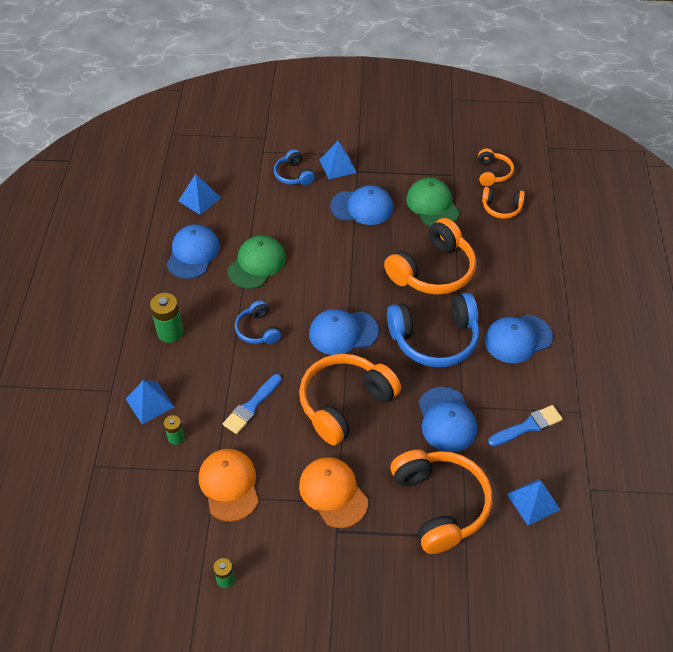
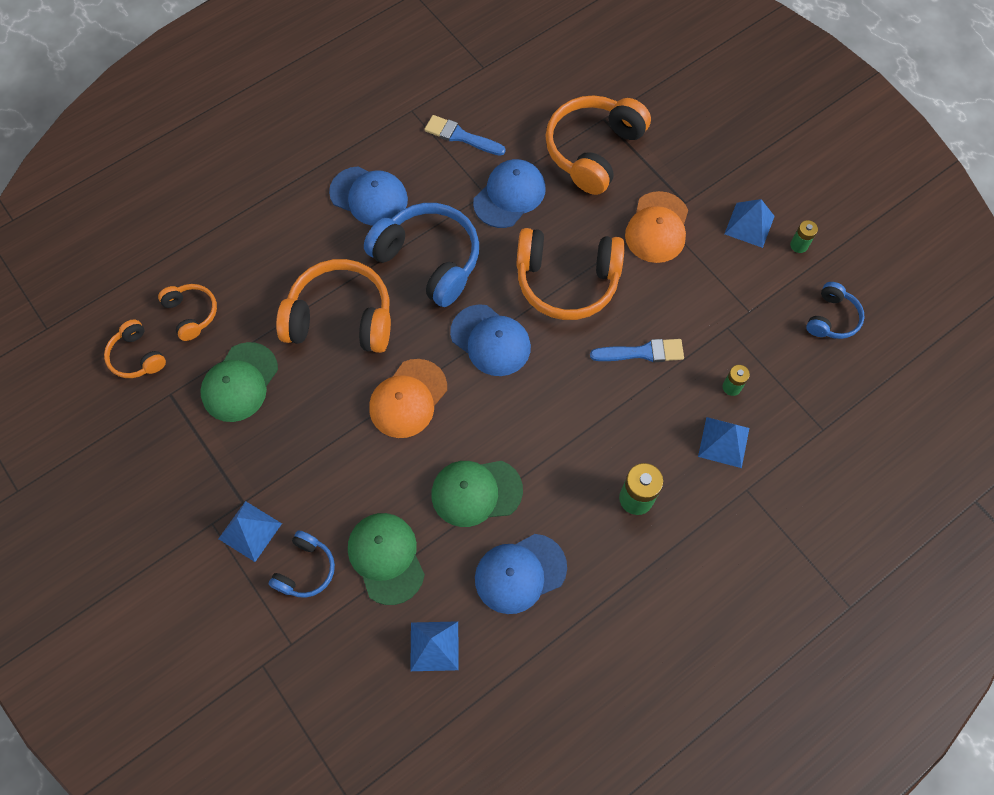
camera: 130 degrees left, 15 degrees up
(229, 485) = (728, 307): orange cap -> orange cap (408, 398)
(258, 330) = (557, 418): blue headphones -> blue headphones (832, 318)
(264, 207) = (386, 558): none -> green cap
(362, 207) = (300, 451): blue cap -> none
(492, 173) = (137, 356): orange headphones -> orange headphones turned 90 degrees counterclockwise
(533, 501) = (530, 95): blue pyramid -> blue pyramid (749, 225)

